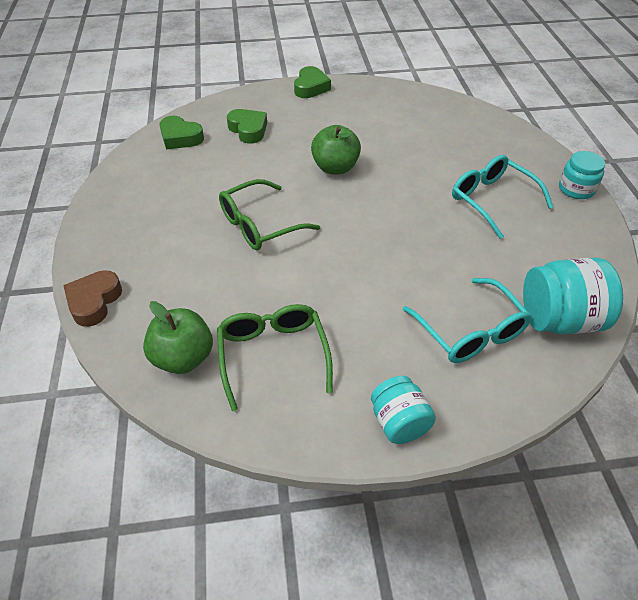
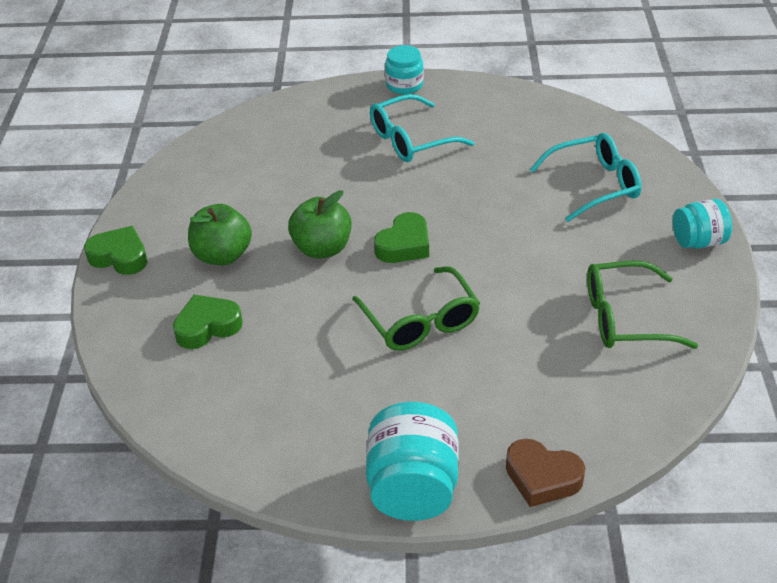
camera: 80 degrees left, 5 degrees down
(180, 138) = (201, 403): green heart -> green heart (404, 245)
(183, 358) = (630, 388): green apple -> green apple (222, 255)
(559, 319) = (581, 132): turquoise jar -> turquoise jar (413, 488)

